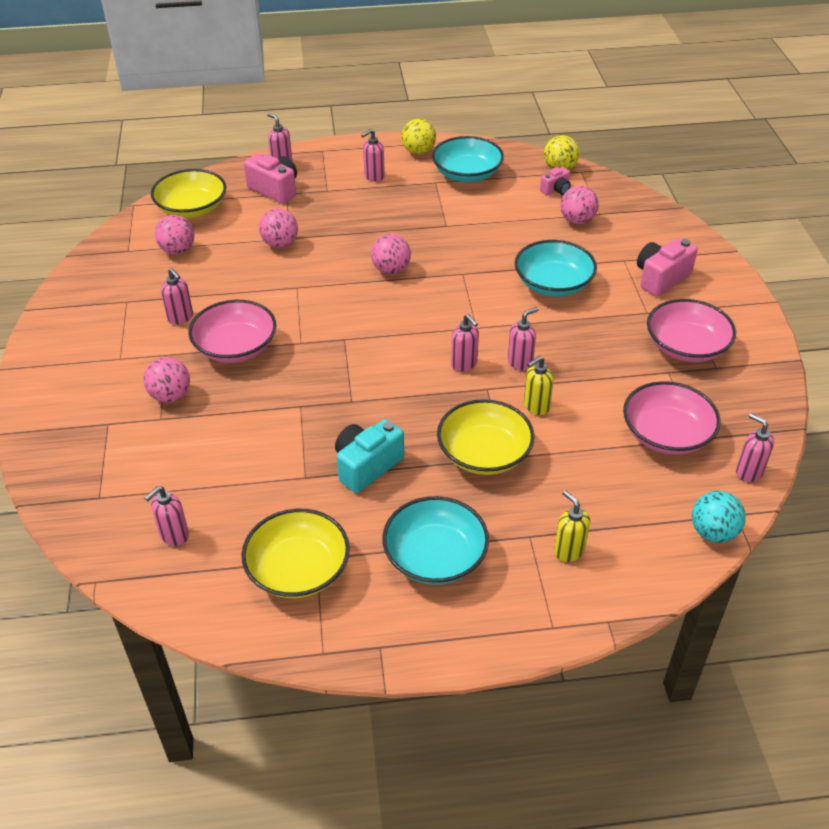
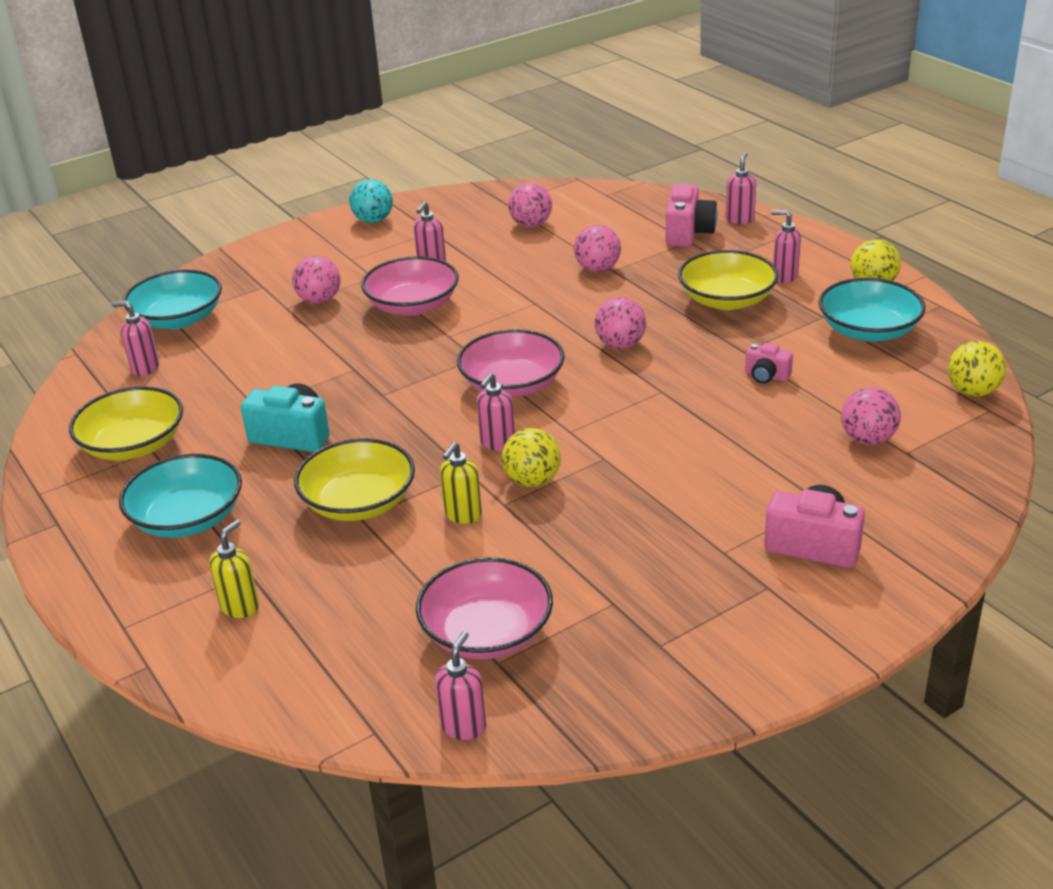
camera: 65 degrees right, 10 degrees down
(192, 208) = (604, 206): yellow bowl -> yellow bowl (727, 300)
(520, 362) = (532, 481): pink soap dispenser -> yellow ball
(536, 406) = (463, 515): yellow soap dispenser -> yellow soap dispenser turned 90 degrees counterclockwise
(553, 284) = (708, 460): turquoise bowl -> turquoise bowl (178, 319)
(556, 190) = (917, 403): pink camera -> pink camera (766, 376)
(686, 346) = (681, 606): pink bowl -> pink bowl (512, 385)
(713, 532) = (331, 718): turquoise ball -> turquoise ball (373, 220)

